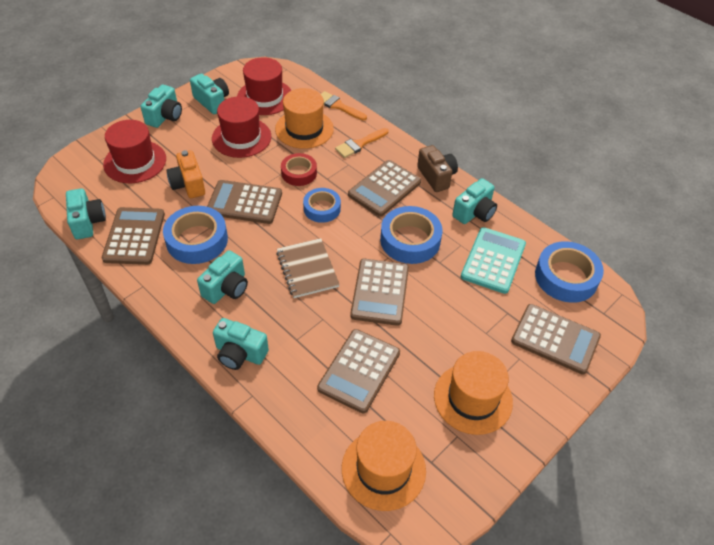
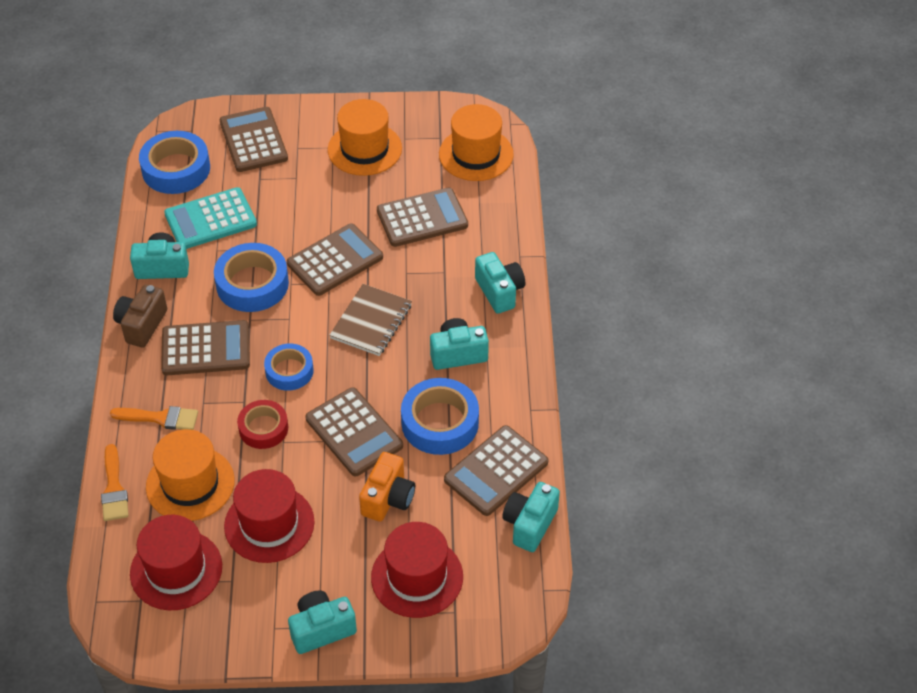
camera: 135 degrees left, 0 degrees up
(212, 102) = (243, 612): turquoise camera -> none

